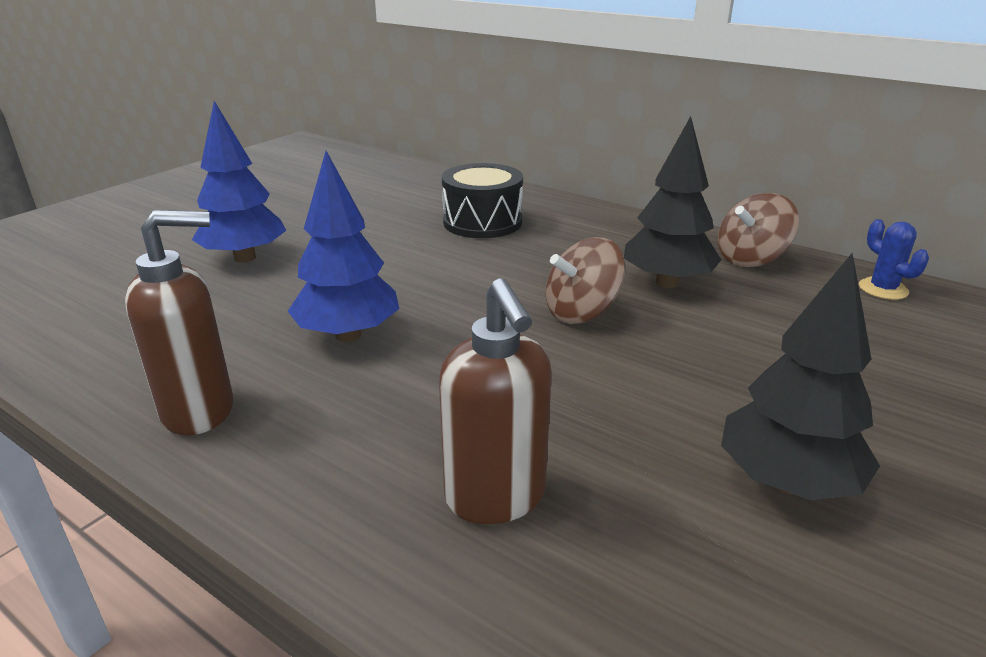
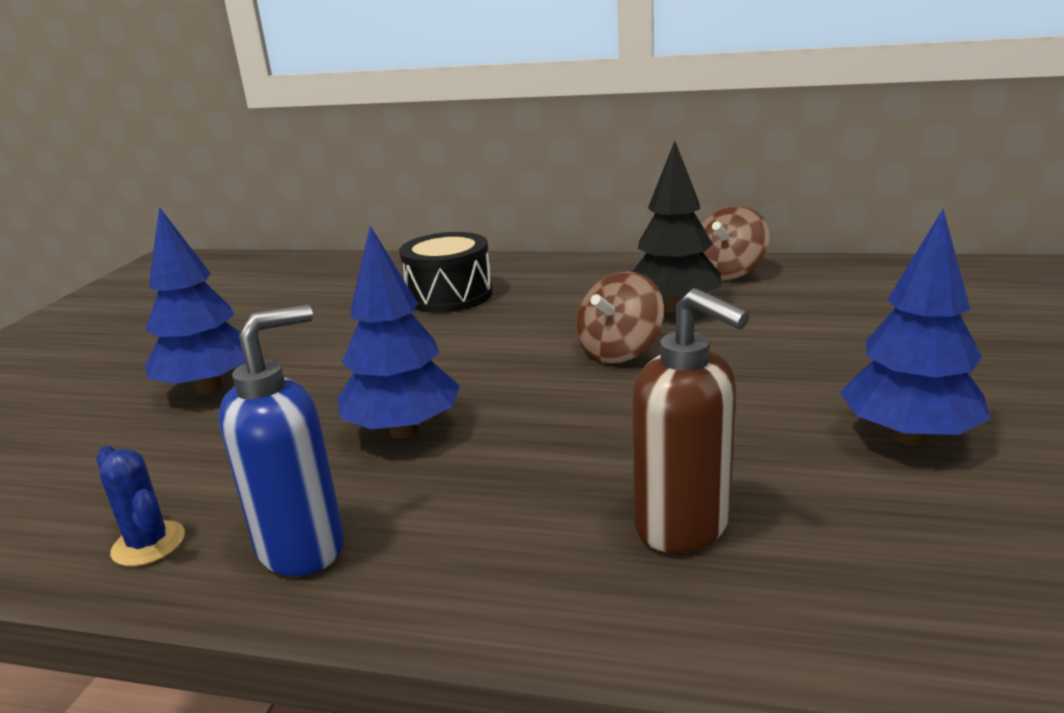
camera: 20 degrees left, 5 degrees down
(200, 411) = (302, 547): brown soap dispenser -> blue soap dispenser
(787, 482) = (908, 437): black tree -> blue tree
(883, 289) = (852, 272): blue cactus -> blue cactus (148, 544)

